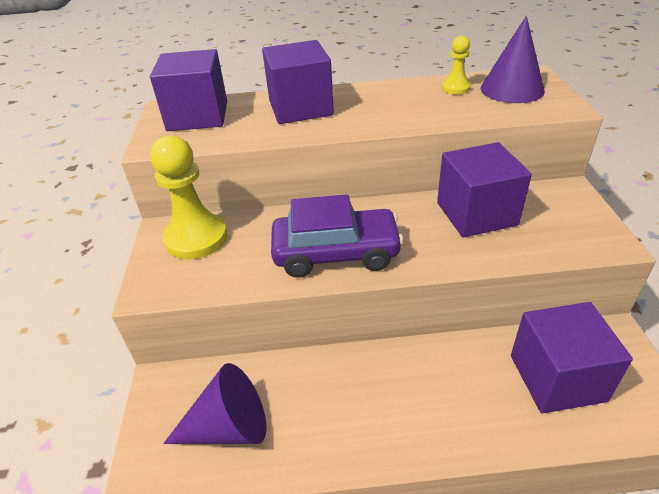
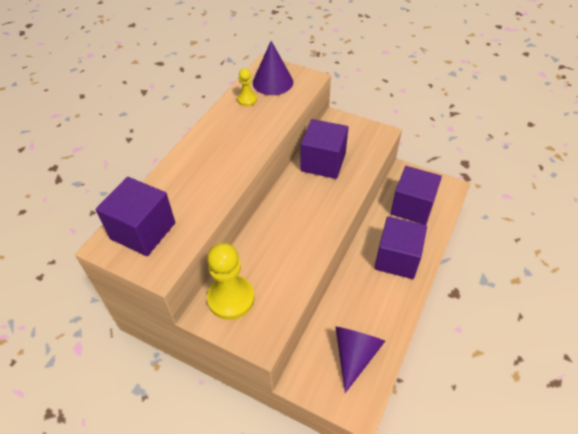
camera: 60 degrees left, 10 degrees up
(300, 108) = (193, 174): purple cube -> purple cube (397, 259)
(336, 253) = (305, 235): purple car -> none

